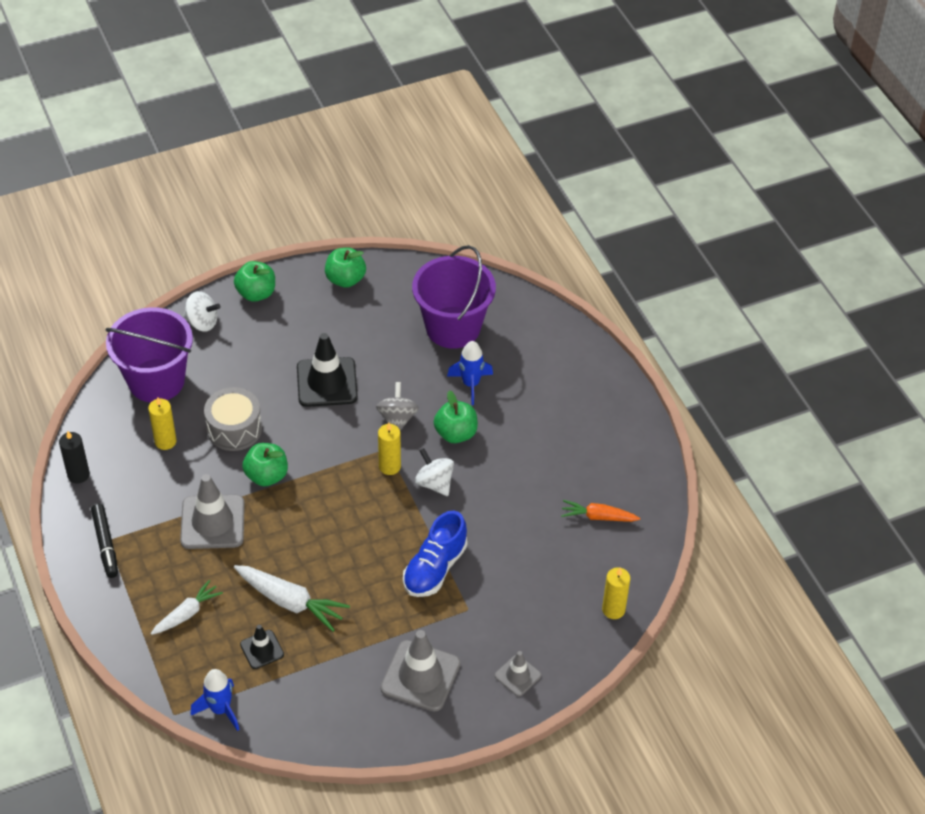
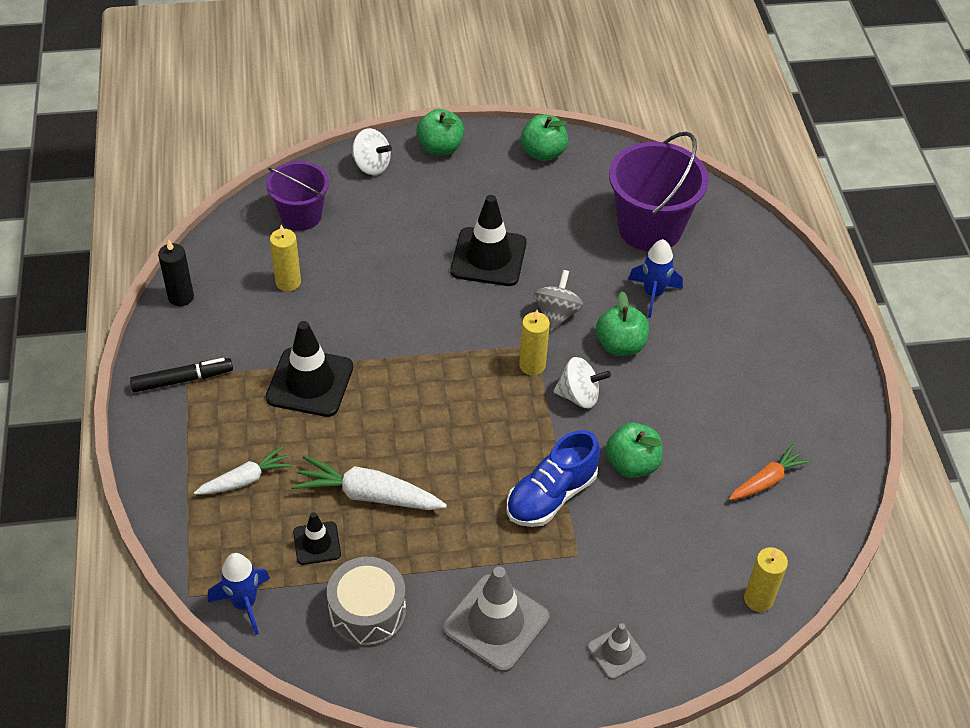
camera: 15 degrees right, 0 degrees up
(105, 544) = (182, 380): black marker -> black marker turned 105 degrees counterclockwise
(156, 380) = (301, 216): purple bucket -> purple bucket, size x0.64
(212, 522) = (310, 382): grey traffic cone -> black traffic cone
(234, 429) = (369, 285): grey drum -> grey drum (367, 613)
(266, 476) = (388, 344): green apple -> green apple (632, 464)
(290, 602) = (368, 495): white carrot -> white carrot turned 150 degrees clockwise
(434, 483) = (579, 396): white spinning top -> white spinning top turned 120 degrees clockwise
(598, 517) = (767, 480): orange carrot -> orange carrot turned 120 degrees clockwise

